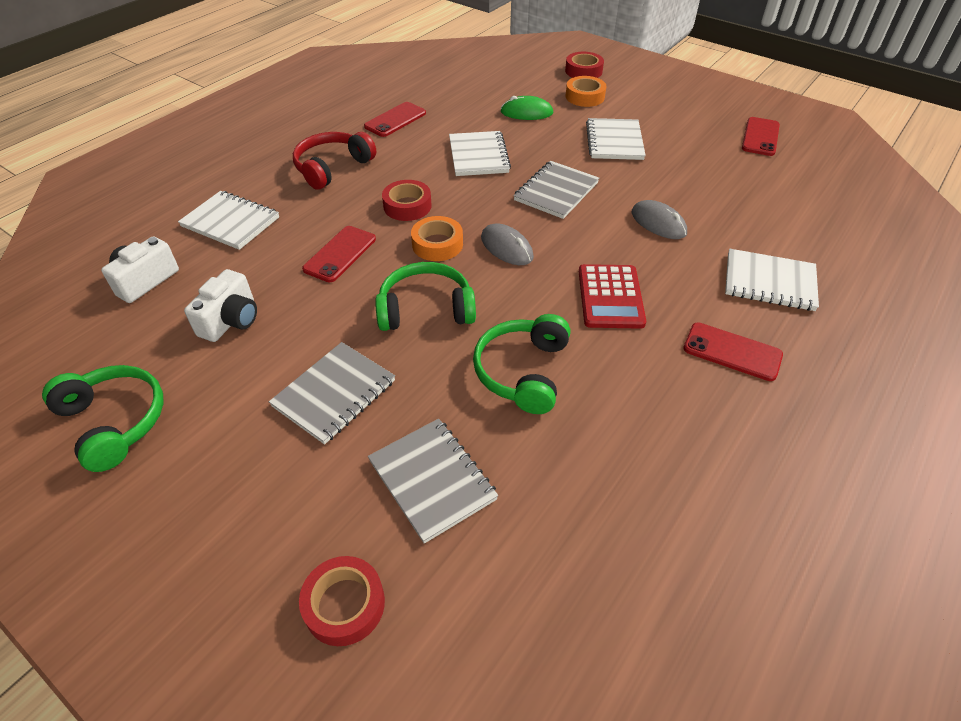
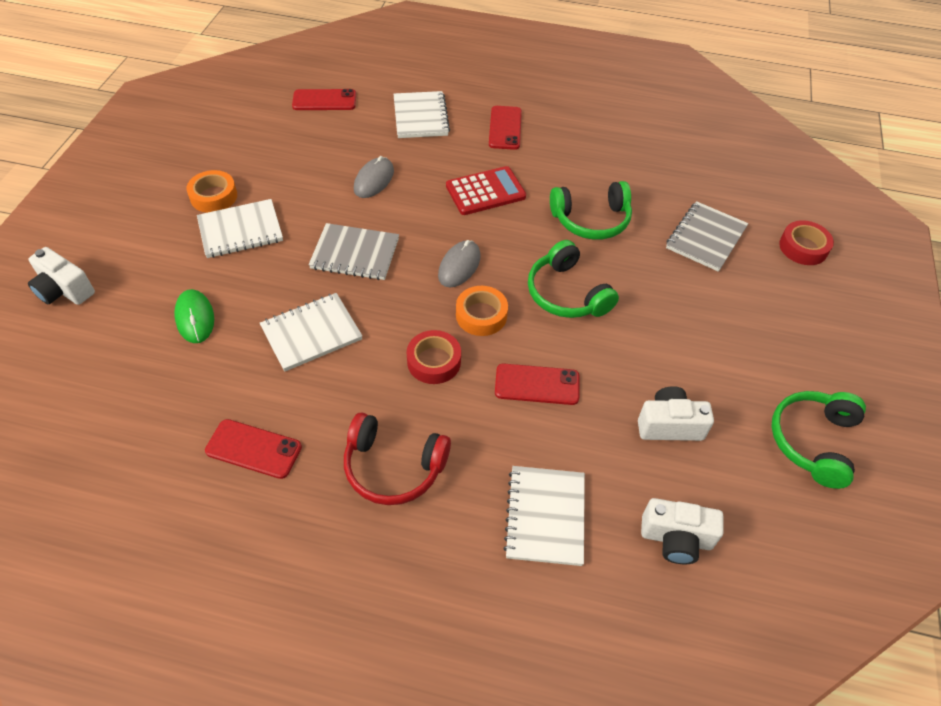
camera: 115 degrees left, 5 degrees up
(334, 393) = (684, 314): grey notebook -> none
(583, 71) = (64, 290): red tape -> white camera
(585, 97) = (139, 274): orange tape -> orange tape (214, 196)
(760, 137) = (198, 134): red phone -> red phone (324, 100)

